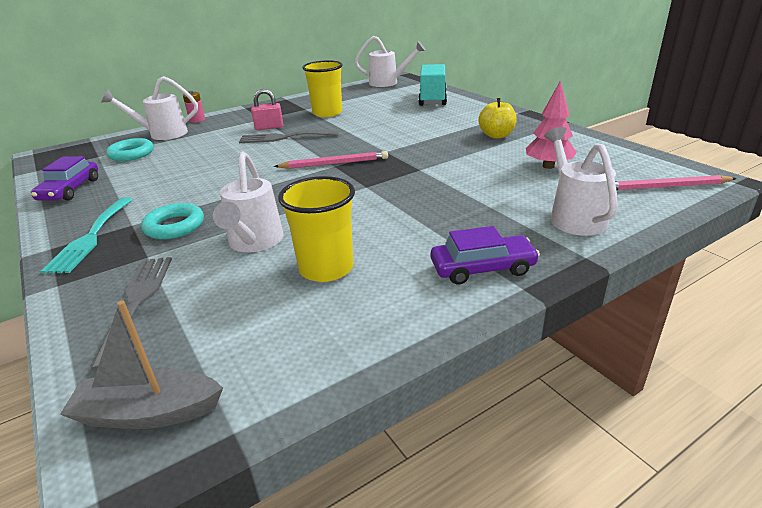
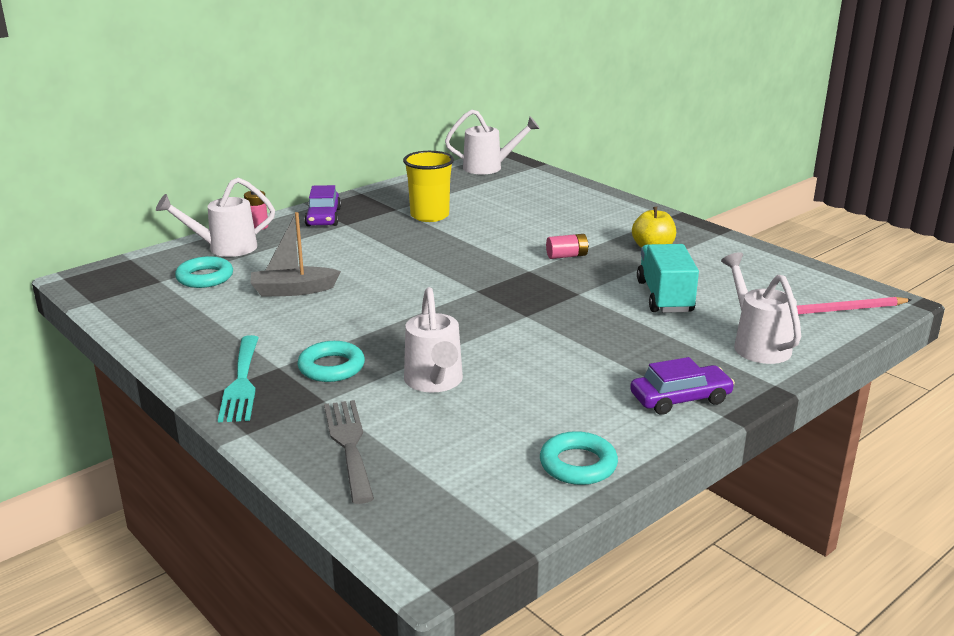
camera: 10 degrees left, 5 degrees down
(70, 190) = (164, 327): purple car -> purple car (323, 217)
(148, 412) = (430, 531): grey boat -> grey boat (293, 290)
(269, 127) = (364, 238): pink padlock -> none
(284, 137) = (393, 252): grey fork -> none
(326, 268) = (526, 405): yellow cup -> none
(334, 163) = (475, 287): pink pencil -> none
(349, 337) = (578, 464): none -> turquoise ring
(421, 141) = (567, 256): none -> pink battery
(432, 99) = (558, 195): turquoise truck -> turquoise truck (665, 297)
(548, 166) = (720, 288): pink tree -> none

